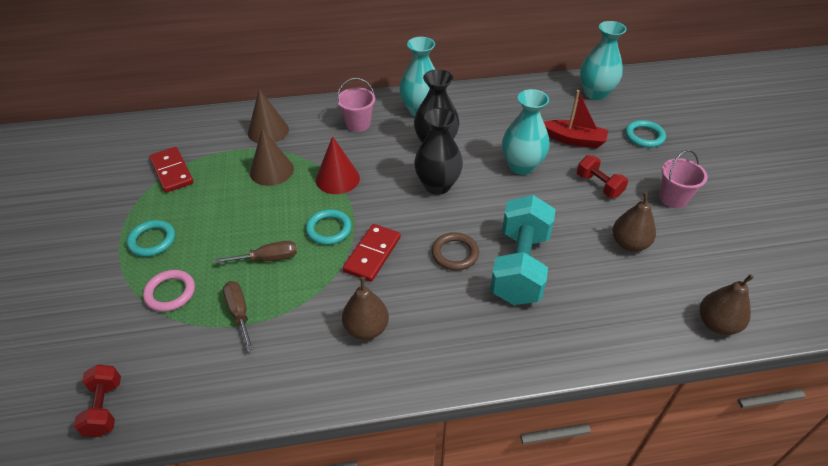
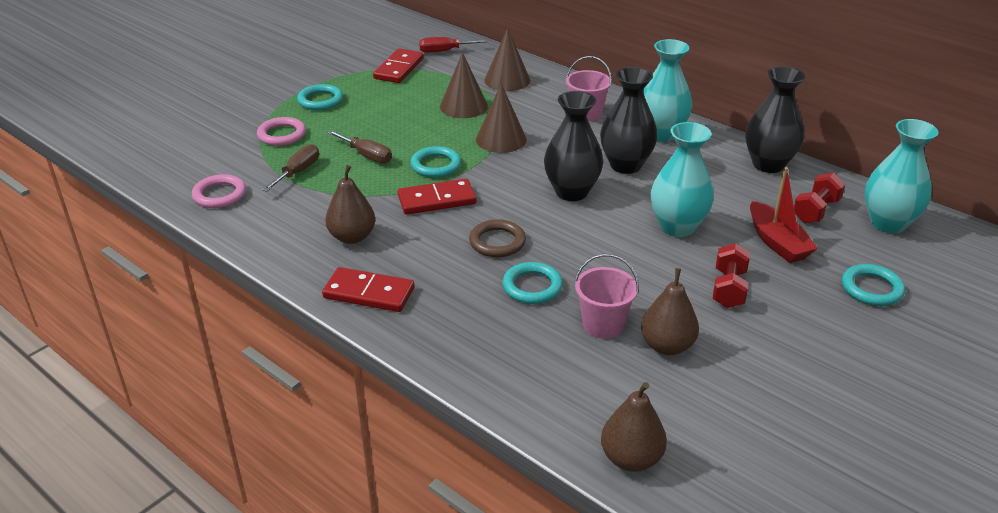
camera: 50 degrees right, 10 degrees down
(104, 408) = (159, 166): red dumbbell -> red dumbbell (815, 211)
(184, 135) = (445, 51): none -> red screwdriver
(208, 384) = (219, 195): none -> pink ring
(337, 178) = (501, 139): red cone -> brown cone
(446, 358) = (369, 293): none -> red domino
(499, 94) = (768, 164): none -> black vase
(519, 266) = (532, 286): turquoise dumbbell -> turquoise ring
(673, 198) = (794, 352): pink bucket -> pink bucket (603, 325)

